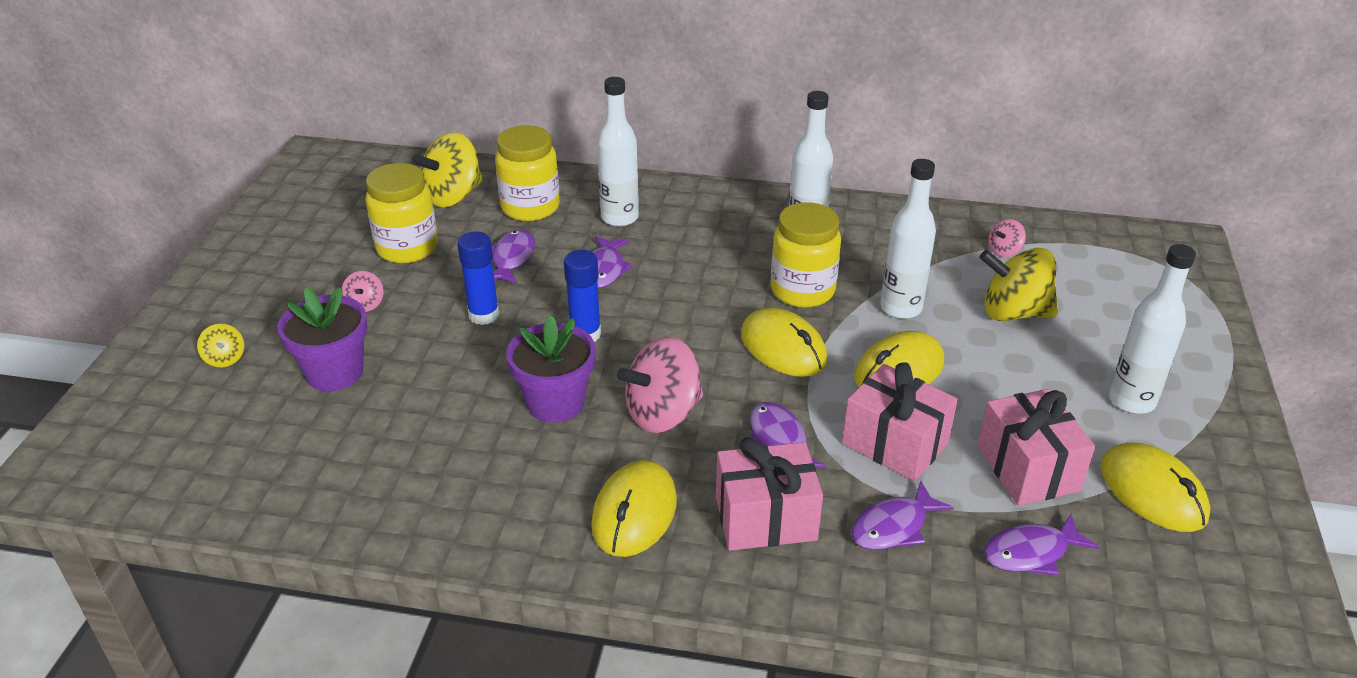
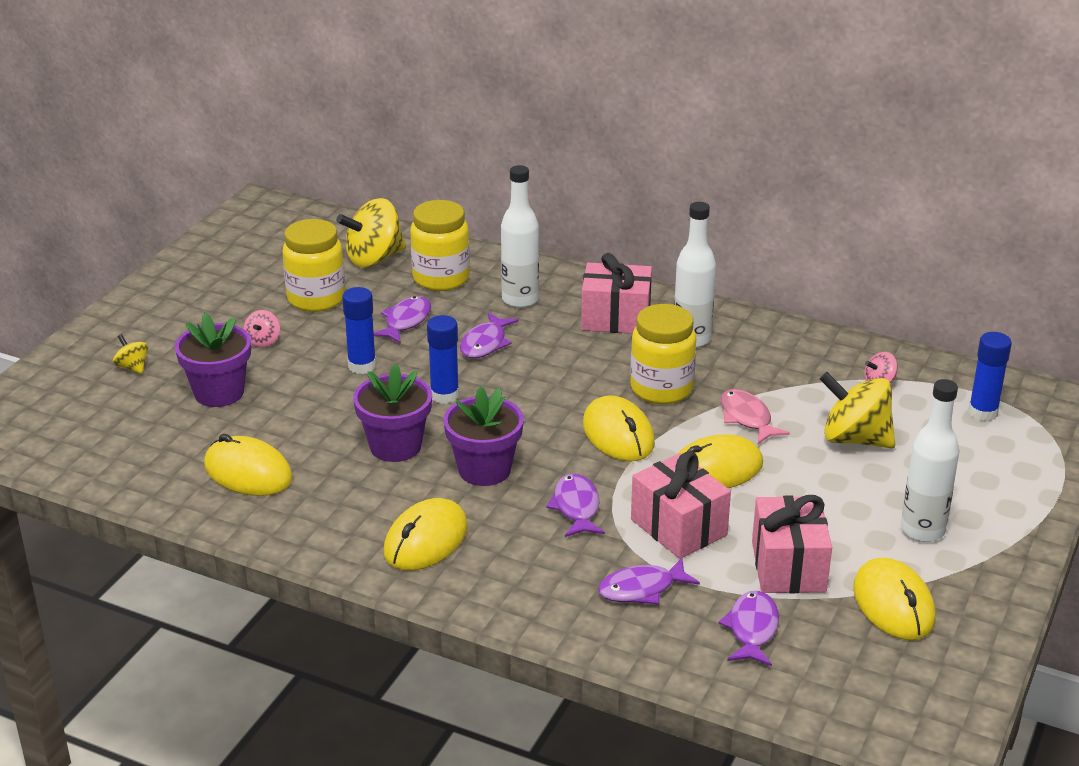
camera: 15 degrees right, 5 degrees down
(225, 359) = (132, 367): yellow spinning top -> yellow spinning top turned 150 degrees clockwise
(400, 465) = (248, 472): none -> yellow mouse
(663, 413) = (484, 470): pink spinning top -> purple flower pot
(765, 518) = (534, 563): pink gift -> pink gift (616, 318)
(901, 308) = (747, 418): white bottle -> pink fish
(1031, 553) = (752, 629): purple fish -> purple fish turned 105 degrees clockwise
(1113, 265) = (983, 412): none -> blue glue stick

